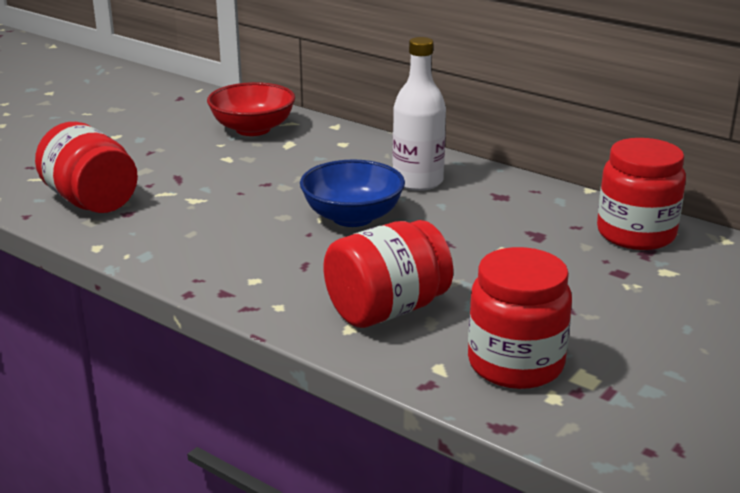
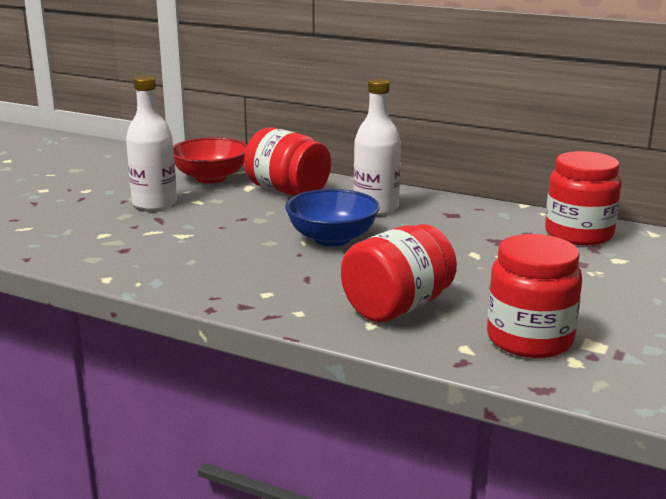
camera: 10 degrees left, 5 degrees down
(91, 201) = (85, 243): red jar -> red jar (287, 191)
(180, 158) = (154, 204): none -> white bottle

